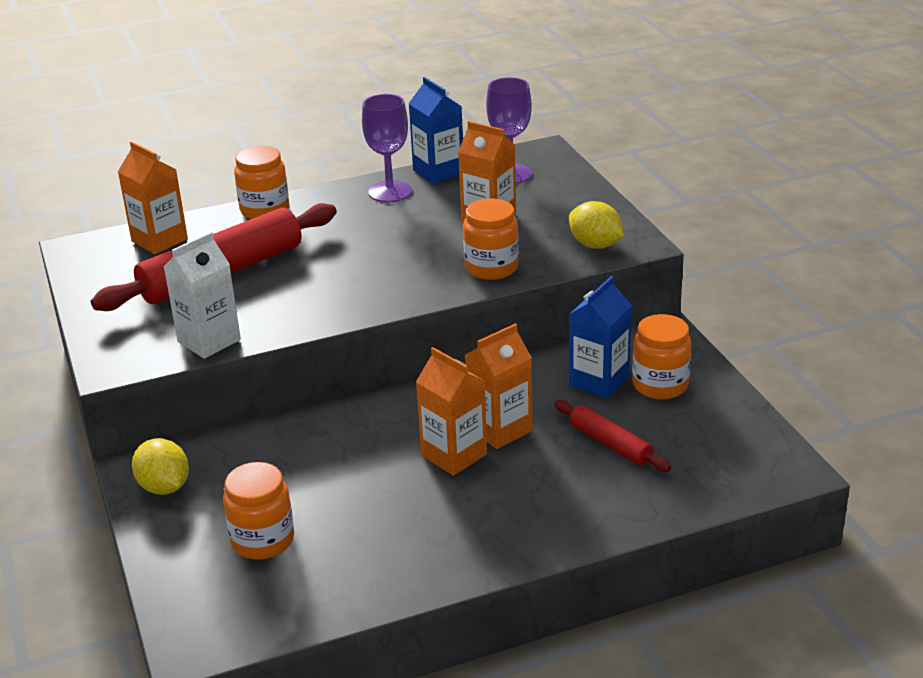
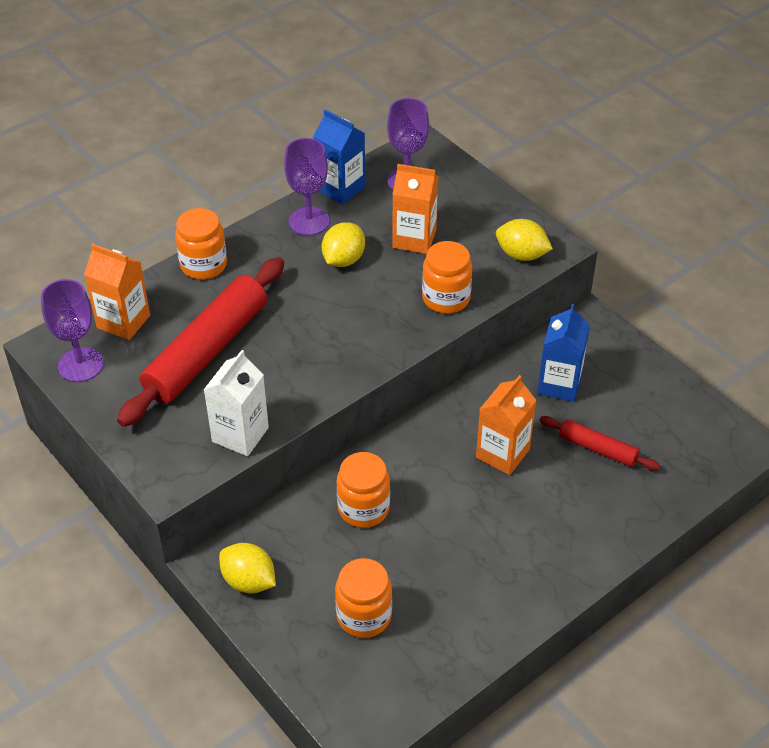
camera: 20 degrees left, 15 degrees up
(96, 265) = (80, 365): none -> purple goblet
(405, 224) = (343, 259): none -> yellow lemon
(454, 455) = (477, 489): orange carton -> none
(660, 385) = (610, 378): orange jar -> orange jar (363, 508)

